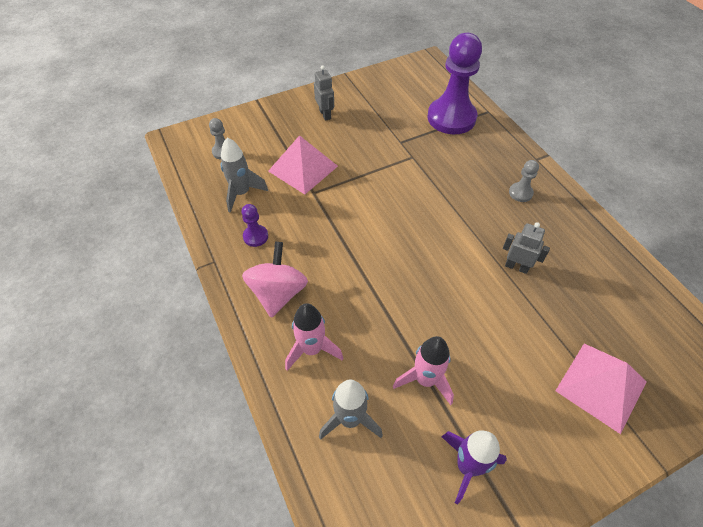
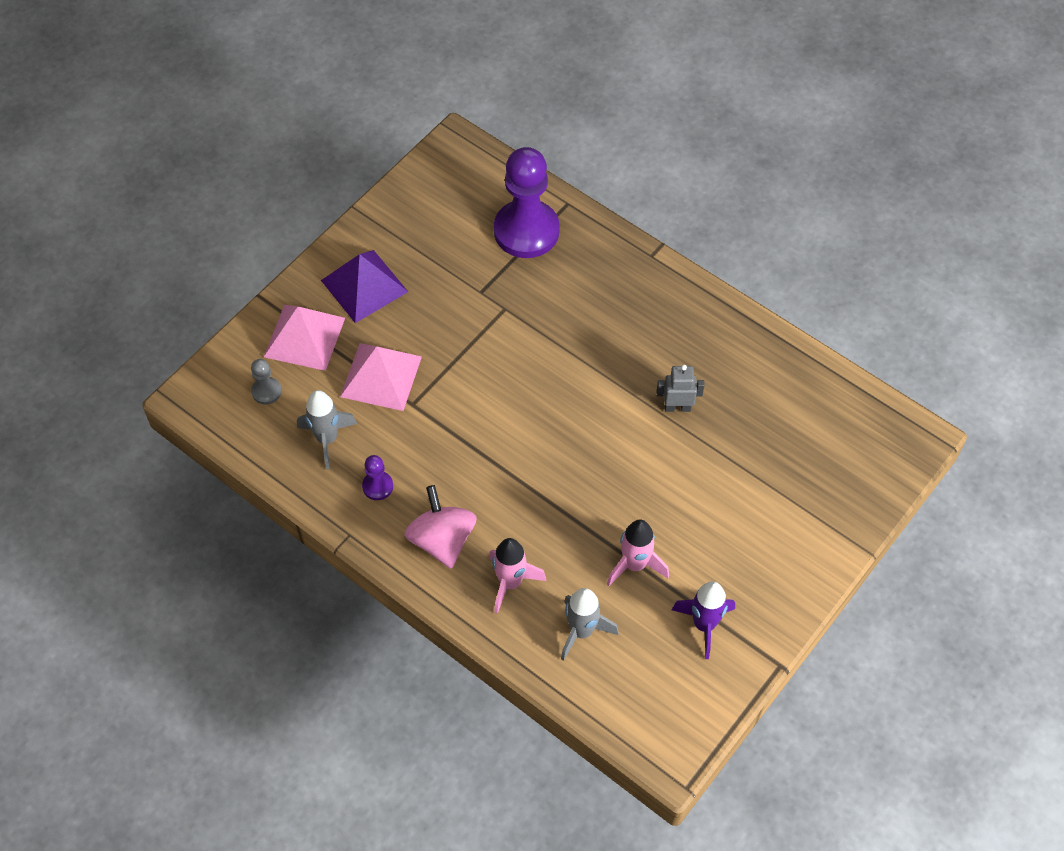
camera: 25 degrees left, 5 degrees up
(325, 114) = (364, 285): grey robot -> purple pyramid
(520, 193) = (649, 311): grey pawn -> none
(601, 386) = (798, 501): pink pyramid -> pink pyramid (304, 337)

